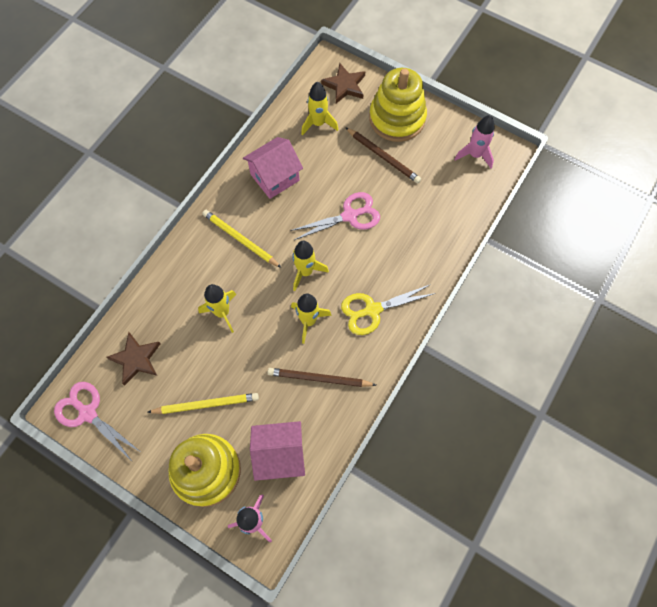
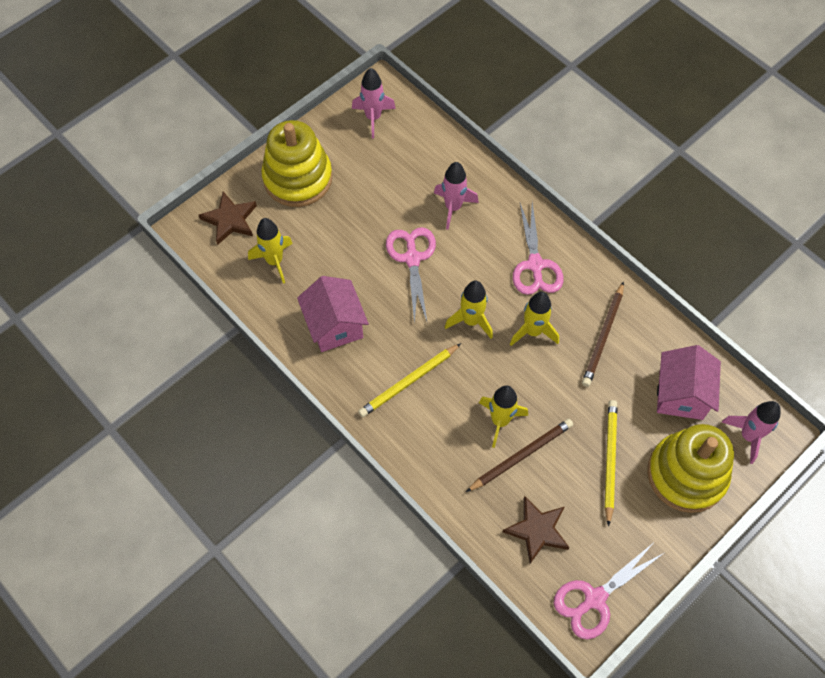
camera: 75 degrees left, 5 degrees down
(372, 310) = (535, 265): yellow scissors -> pink scissors
(383, 156) = (345, 205): brown pencil -> brown pencil (521, 455)
(408, 234) = (453, 207): none -> pink rocket

